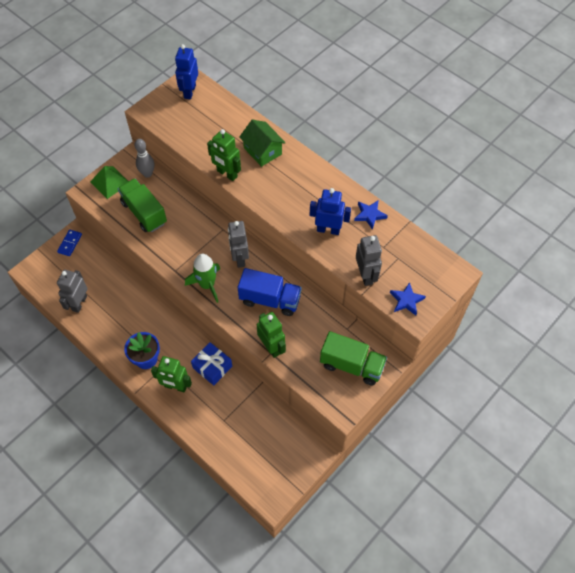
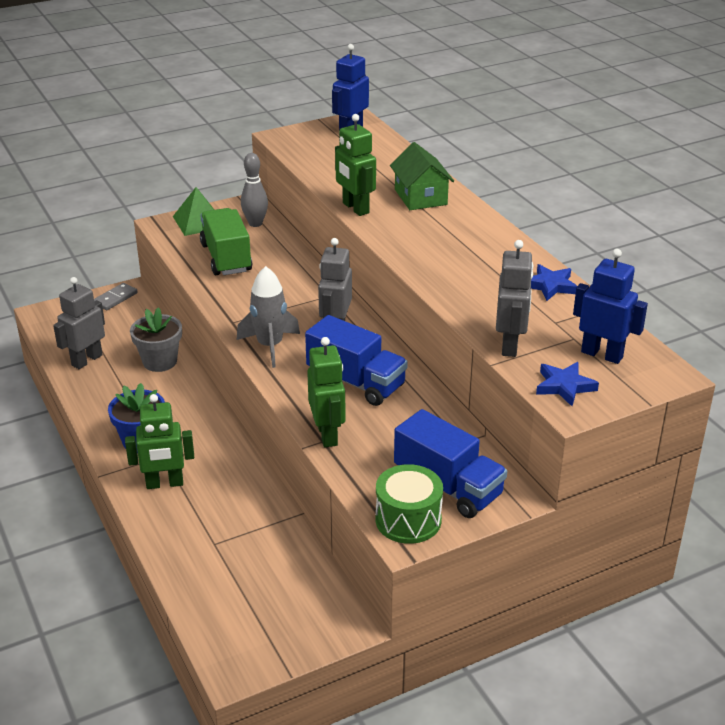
camera: 20 degrees right, 25 degrees down
(70, 243) = (115, 298): blue domino -> grey domino
(126, 290) = (160, 361): none -> grey flower pot
(175, 386) = (164, 484): green robot -> green robot turned 45 degrees counterclockwise
(207, 285) = (270, 346): green rocket -> grey rocket
(212, 367) = (234, 475): blue gift -> none
(328, 230) = (475, 288): blue robot -> blue robot (602, 354)
(340, 396) = (408, 520): none -> green drum
(351, 365) = (448, 487): green truck -> blue truck

